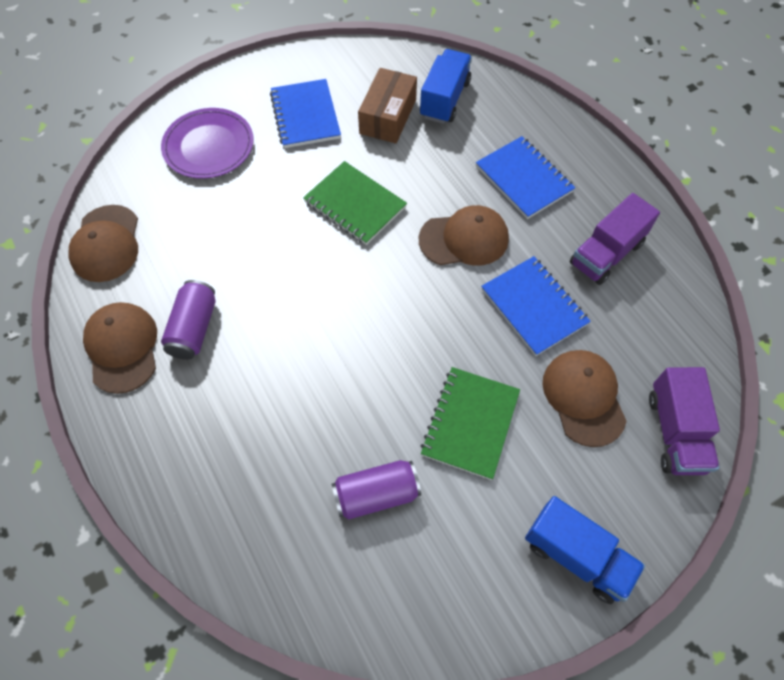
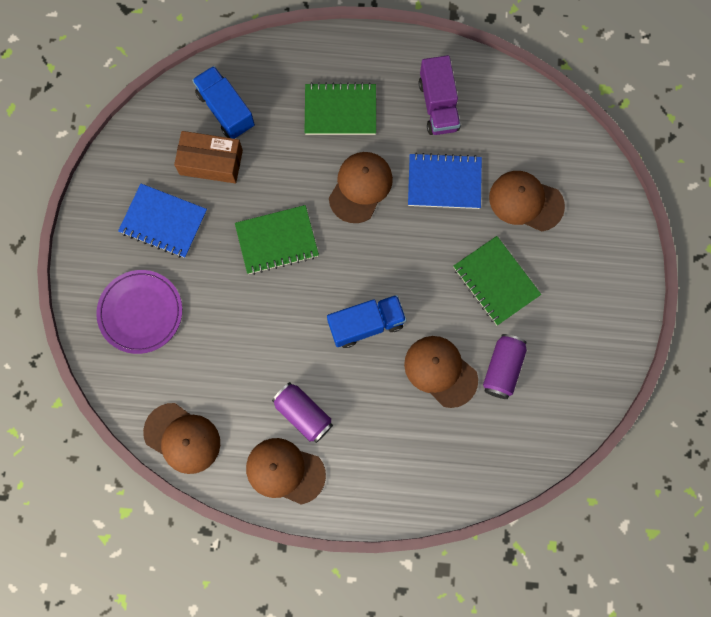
camera: 55 degrees left, 15 degrees up
(327, 430) = (440, 371): none -> brown cap
(388, 116) = (211, 162): brown box -> brown box turned 45 degrees counterclockwise
(524, 179) = (340, 110): blue notebook -> green notebook
(576, 556) = (613, 280): blue truck -> blue truck (366, 324)
(675, 432) = (582, 167): purple truck -> none

